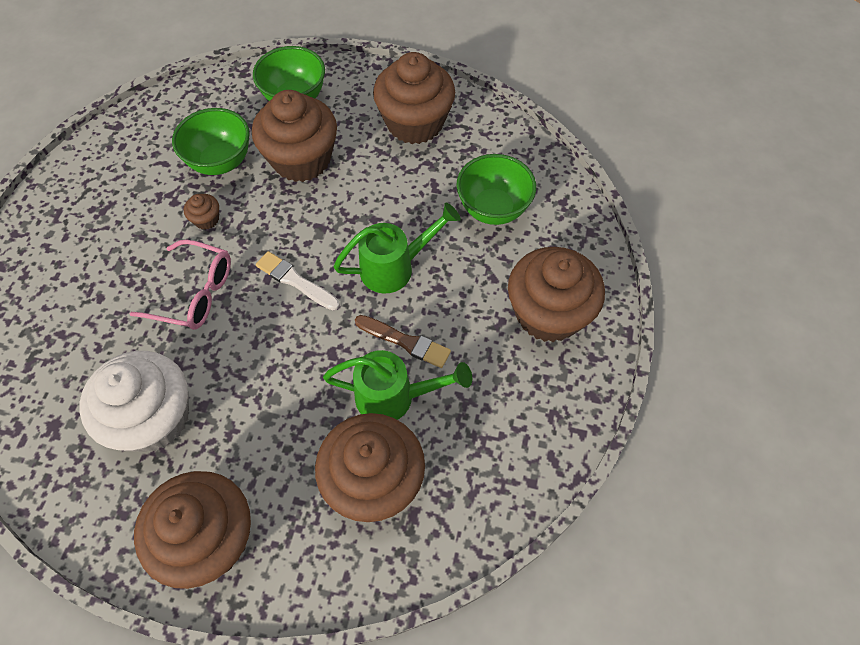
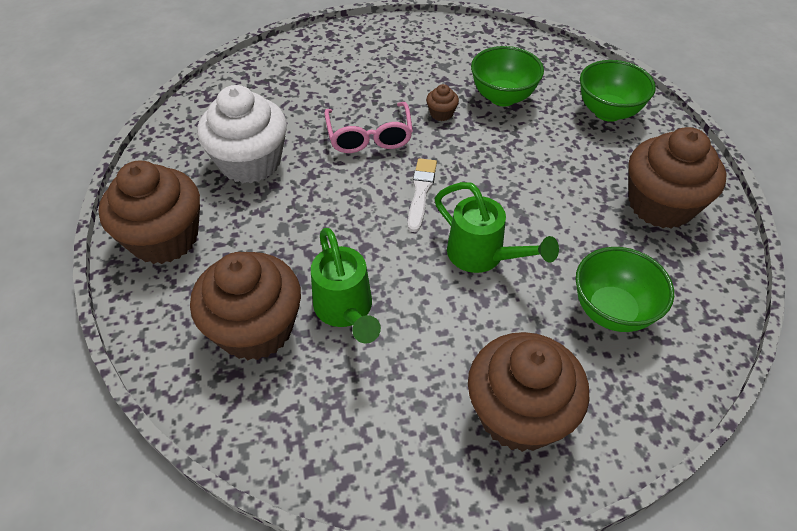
camera: 65 degrees right, 10 degrees down
(301, 159) = (547, 143): brown cupcake -> none
(405, 341) = (408, 296): brown brush -> none

